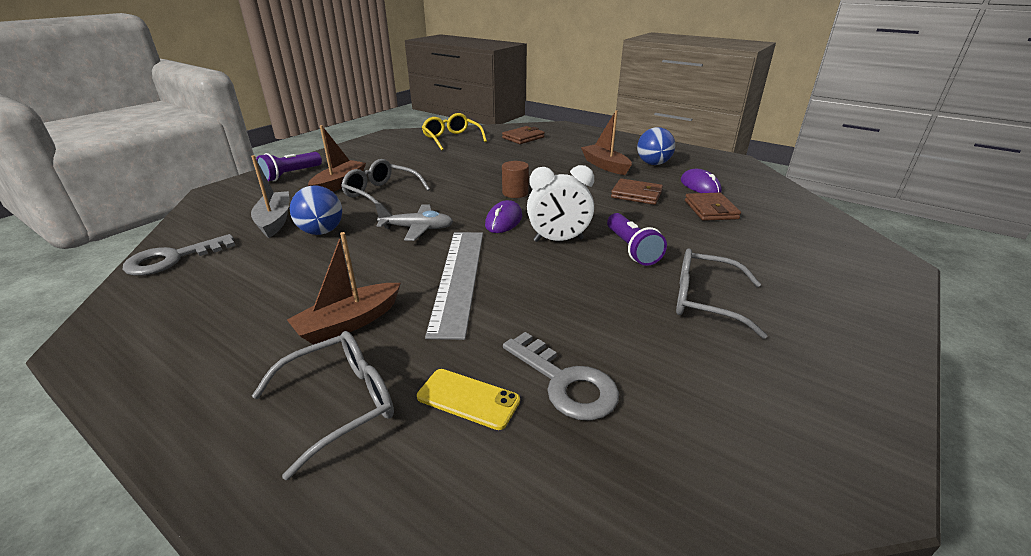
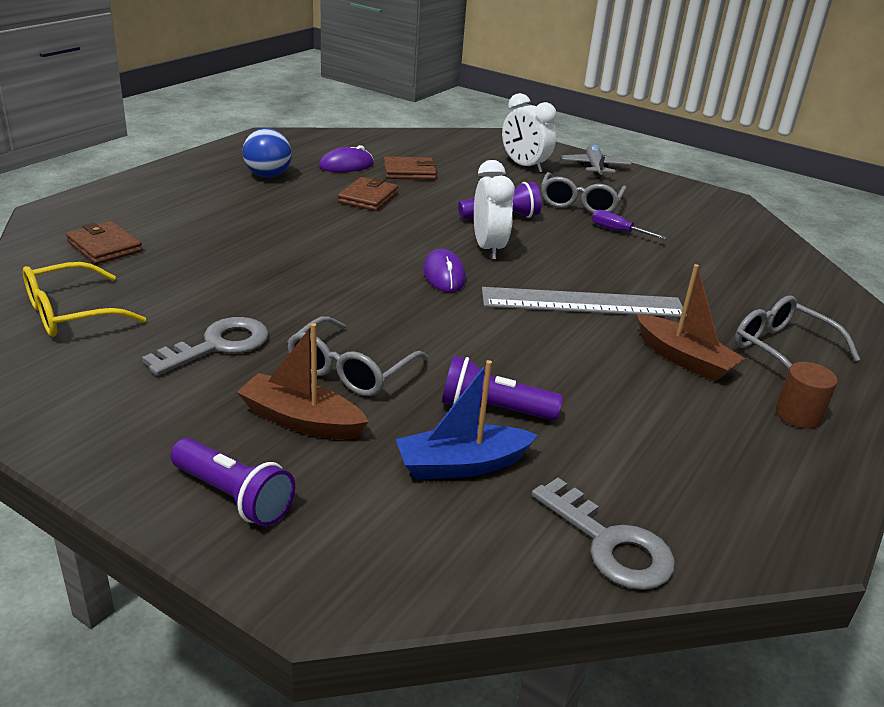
camera: 95 degrees left, 0 degrees up
(275, 221) = (462, 465): grey boat -> blue boat
(321, 232) = (493, 409): blue ball -> purple flashlight
(417, 229) = (473, 332): grey plane -> grey plane (594, 168)
(468, 398) = (742, 298): yellow phone -> none
(504, 221) = (444, 275): purple mouse -> purple mouse turned 60 degrees clockwise
(515, 193) = (357, 265): brown cylinder -> brown cylinder (798, 415)
(565, 383) = (704, 263): grey key -> grey key (218, 345)
(605, 166) = (267, 202): brown boat -> none
(635, 321) = (618, 231): none -> purple screwdriver
(797, 271) = (524, 166): none -> white clock

